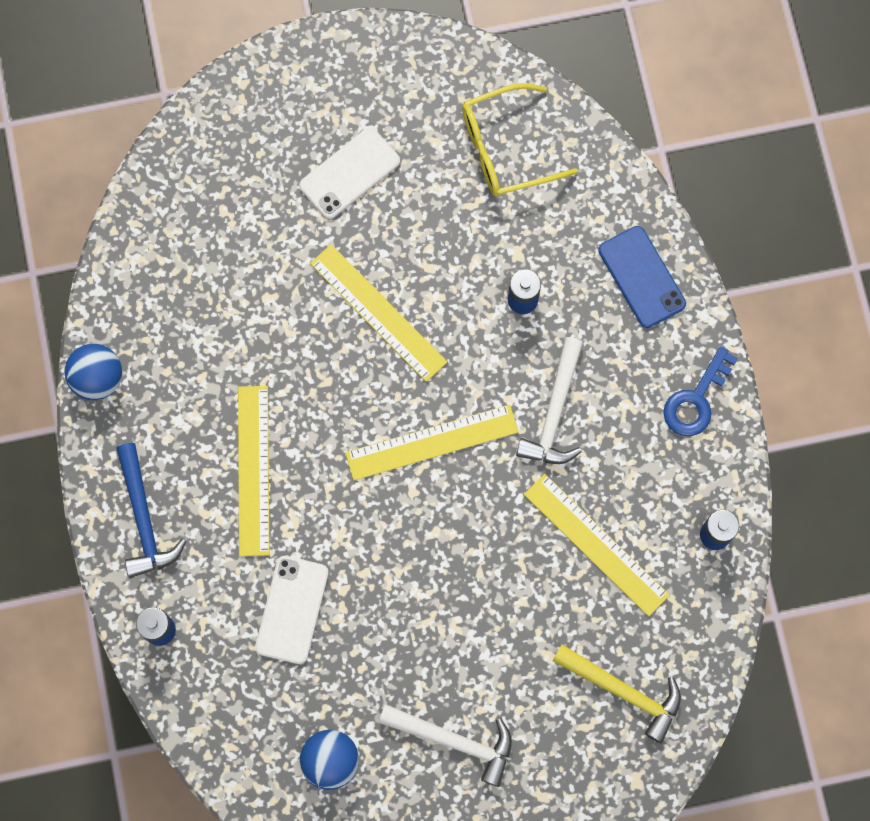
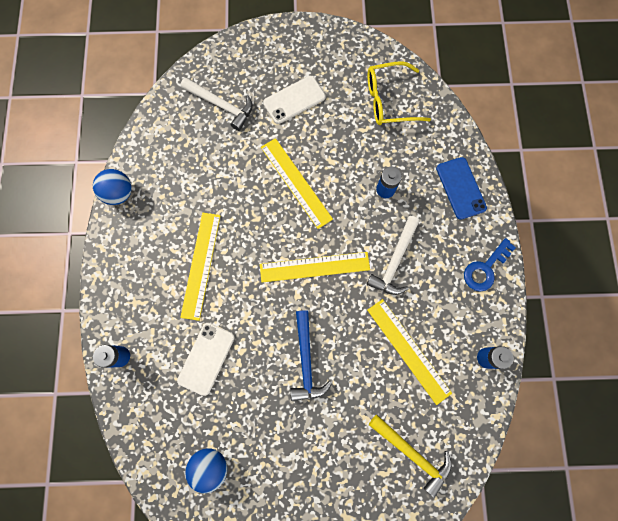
camera: 10 degrees right, 0 degrees up
(144, 518) = (127, 283): blue hammer -> blue hammer (306, 361)
(454, 740) = (294, 467): white hammer -> white hammer (221, 105)

